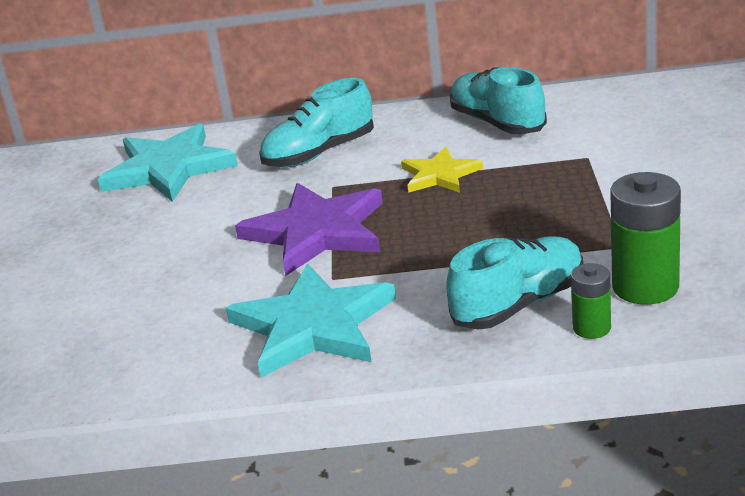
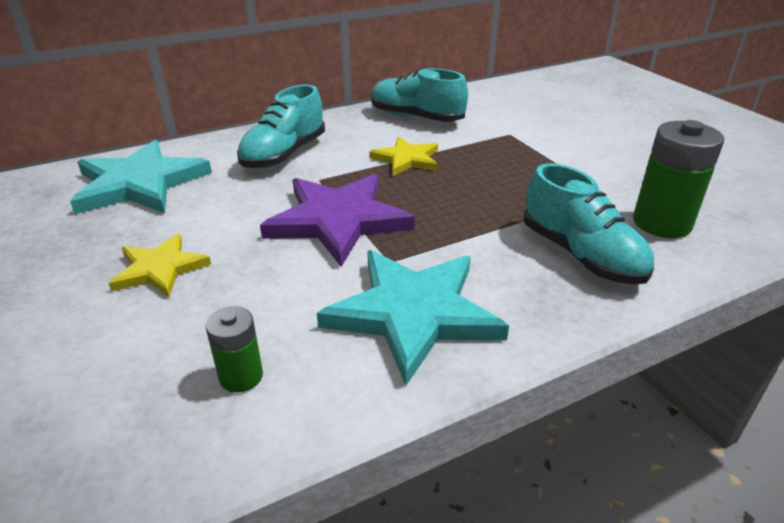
camera: 30 degrees left, 5 degrees up
(140, 252) = (160, 268): none -> yellow star
(519, 304) = (581, 255): turquoise shoe -> turquoise shoe turned 120 degrees clockwise
(591, 328) = (662, 265): green battery -> green battery (241, 376)

